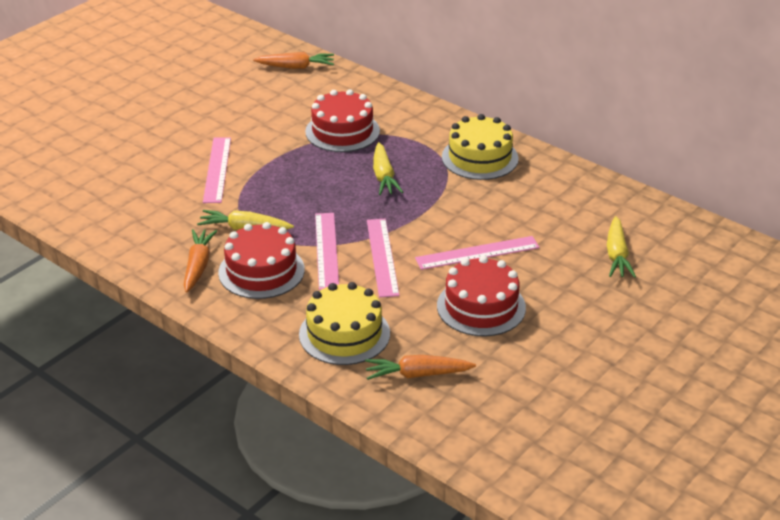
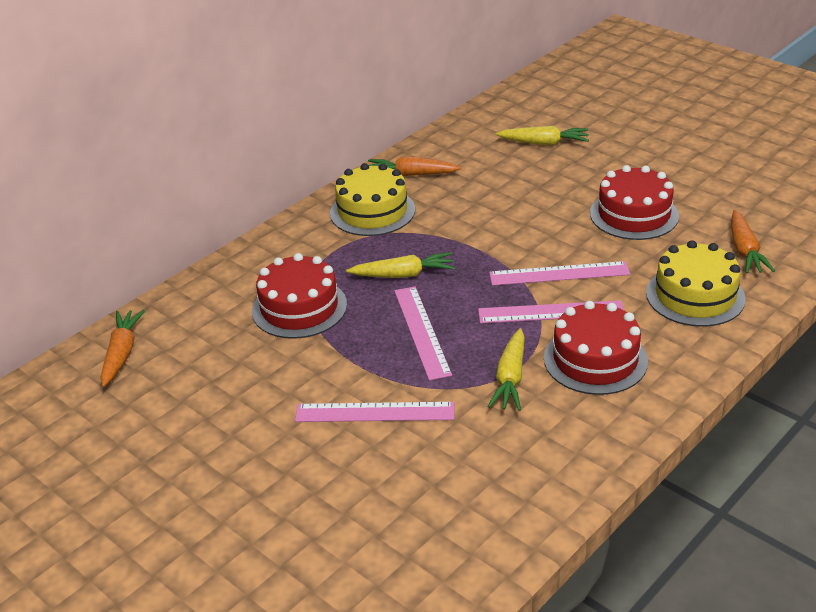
camera: 85 degrees left, 0 degrees up
(198, 266) = (591, 413): orange carrot -> orange carrot (411, 174)
(477, 253) = (547, 215): pink ruler -> pink ruler (421, 331)

